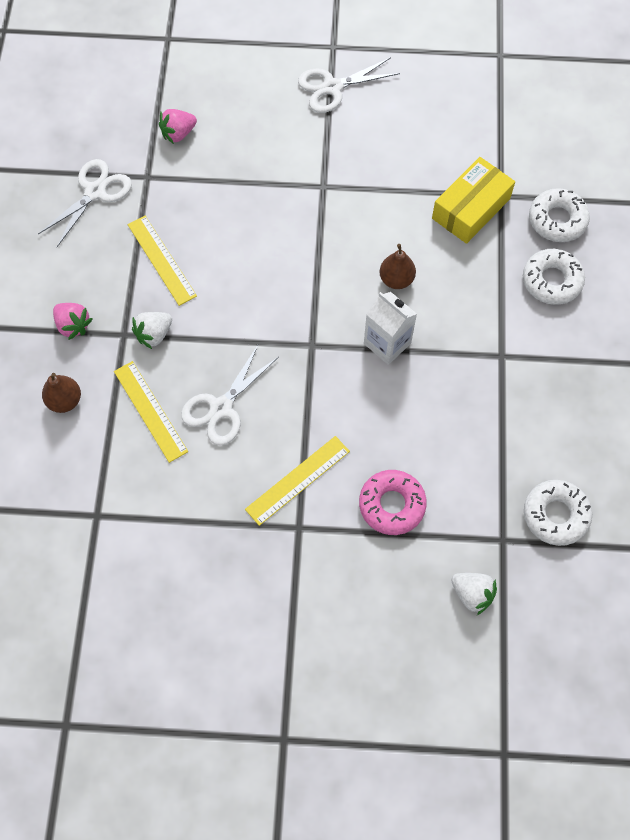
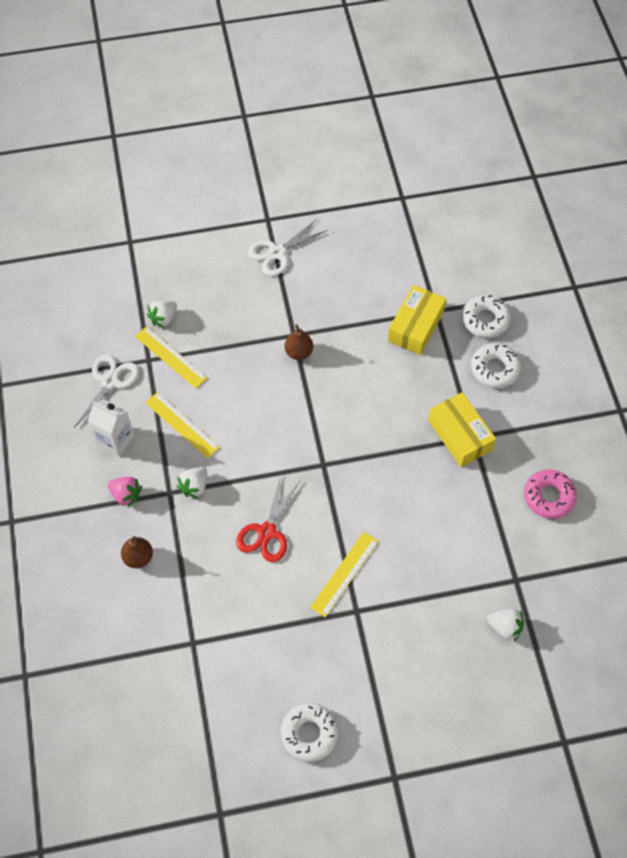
camera: 15 degrees left, 5 degrees down
(150, 411) = (210, 548): yellow ruler -> yellow ruler (170, 357)
(178, 134) = (163, 318): pink strawberry -> white strawberry
(221, 408) = (267, 532): white scissors -> red scissors
(387, 343) = (382, 449): white carton -> white carton (115, 439)
(392, 505) = (423, 574): pink donut -> pink donut (549, 497)
(396, 279) = (374, 396): brown pear -> brown pear (299, 352)
(486, 350) = (460, 435): none -> yellow box
(555, 515) = (550, 550): white donut -> white donut (309, 733)

